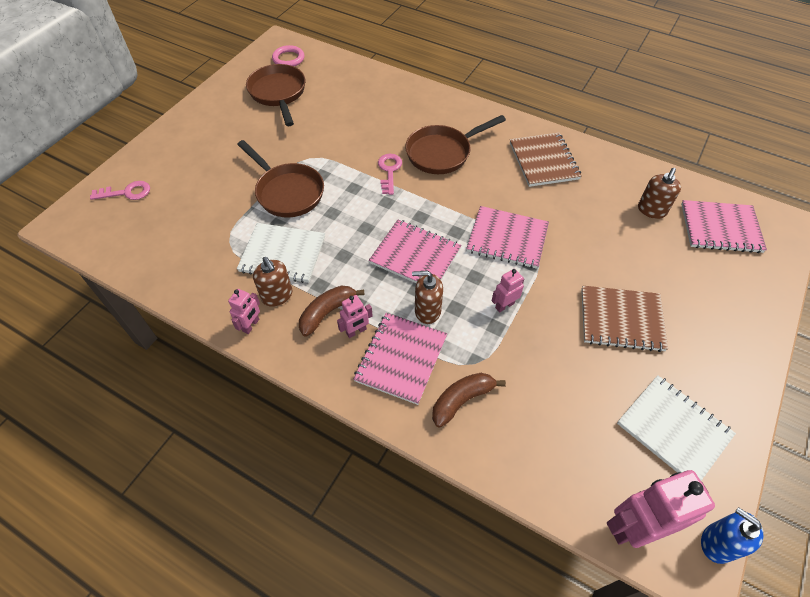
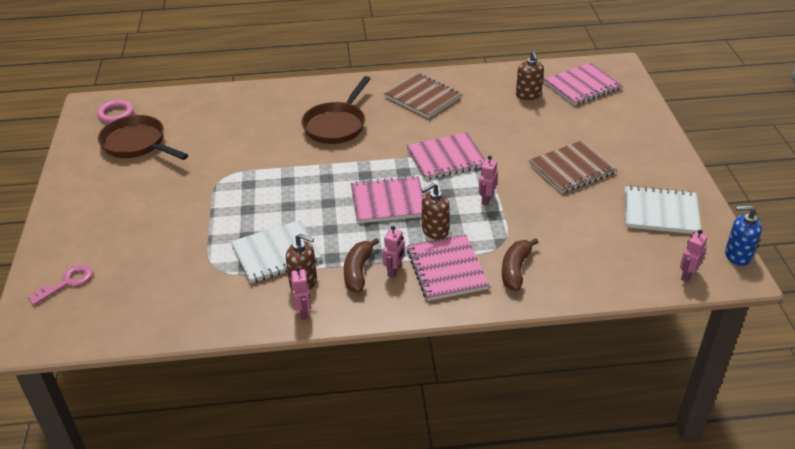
camera: 35 degrees left, 15 degrees down
(287, 192) = (230, 210): brown pan -> none
(389, 171) = (305, 156): pink key -> none
(634, 527) = (687, 275): pink robot -> pink robot, size x0.51

